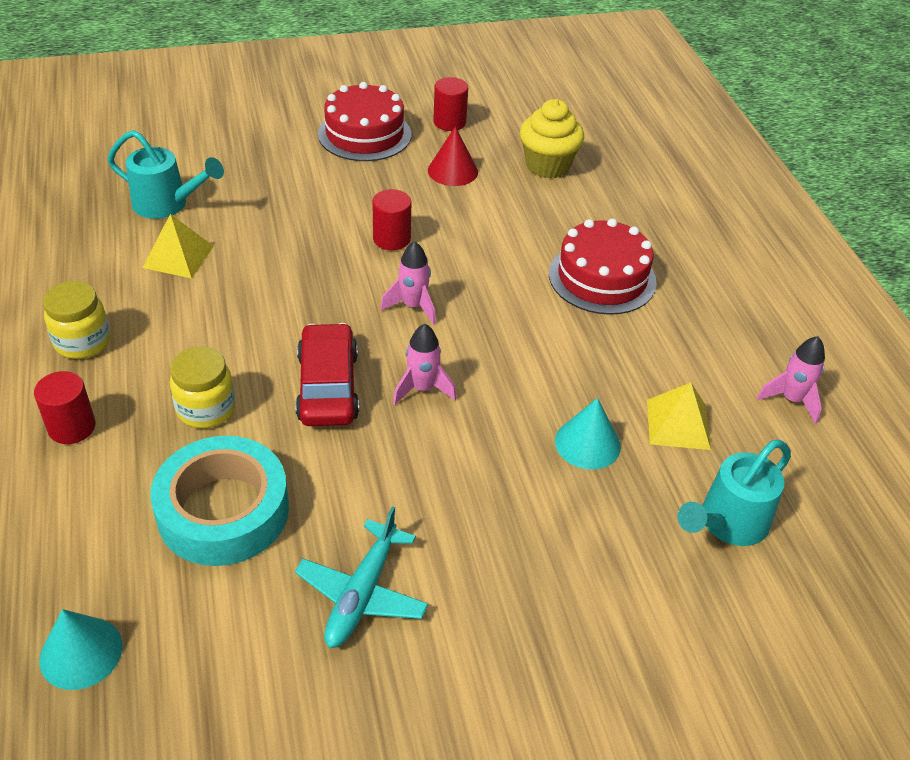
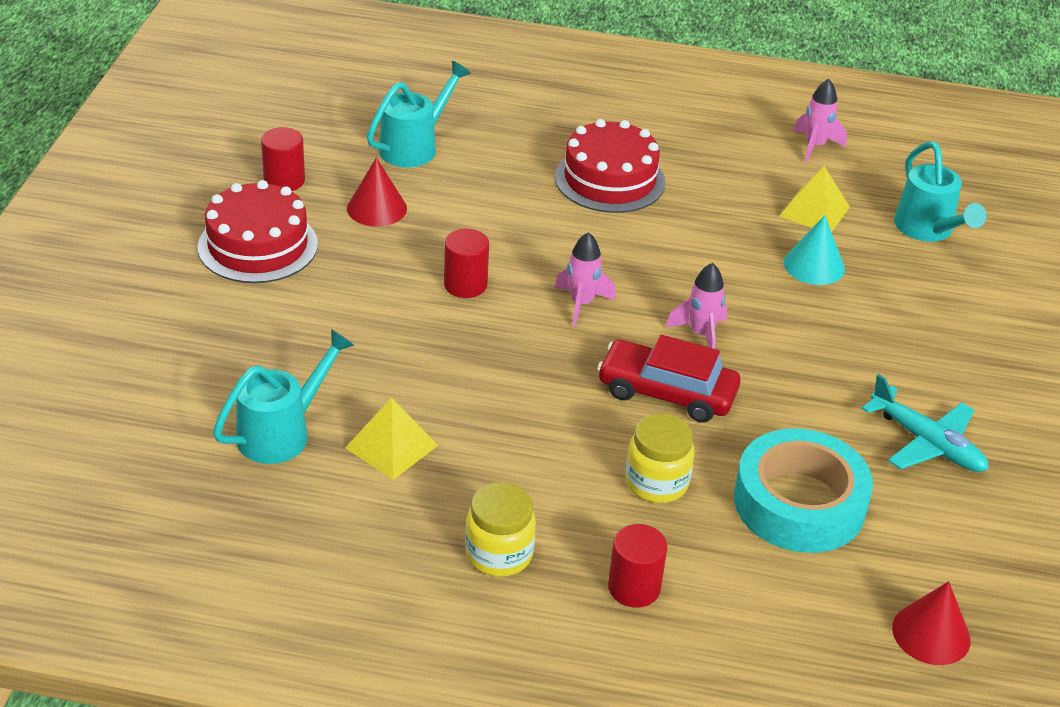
camera: 65 degrees left, 5 degrees down
(81, 652) = (931, 633): turquoise cone -> red cone
(547, 166) = (414, 147): yellow cupcake -> turquoise watering can

